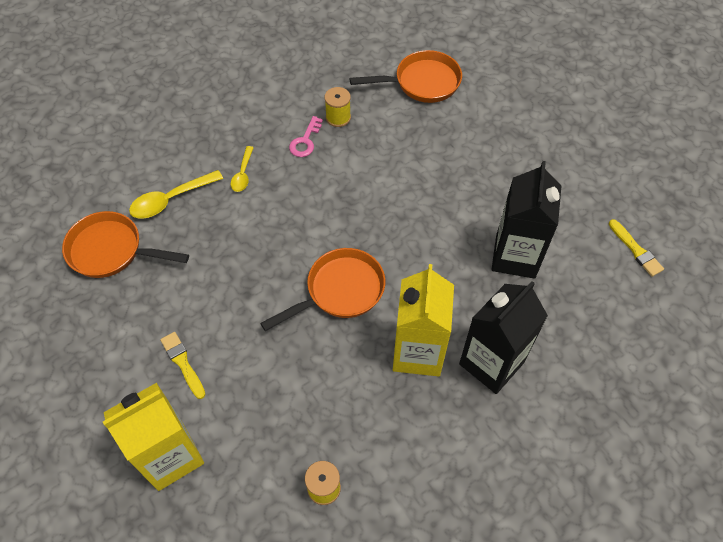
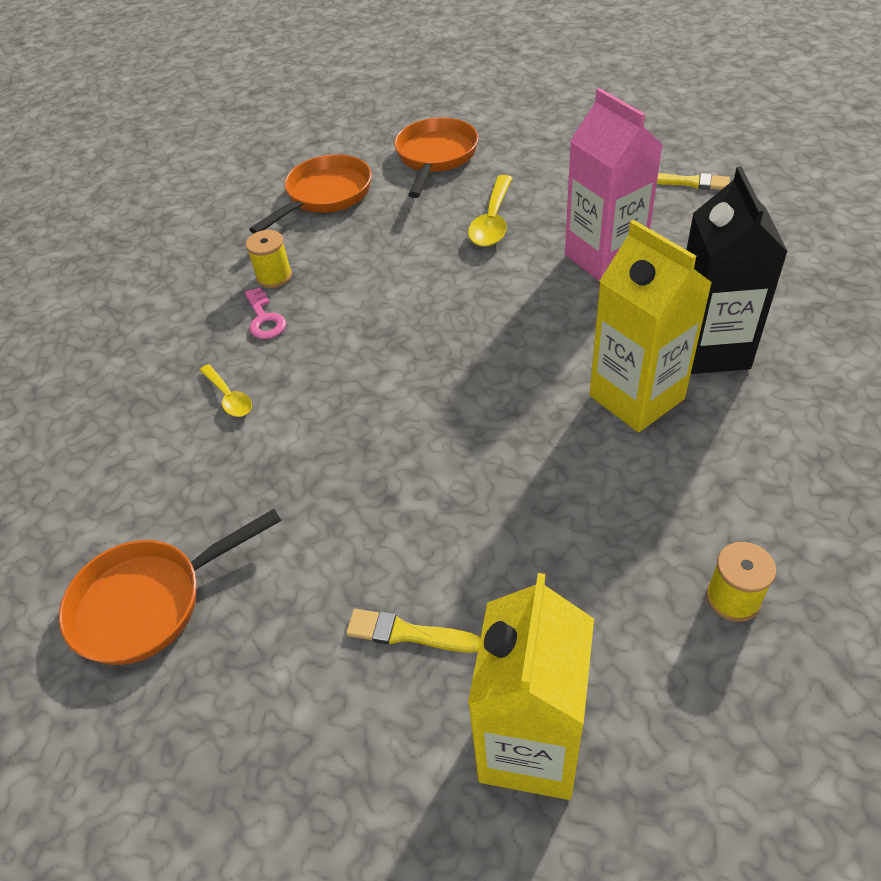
camera: 40 degrees left, 10 degrees down
(170, 200) = (166, 488): yellow spoon -> yellow spoon (492, 221)
(340, 291) = (486, 412): orange pan -> orange pan (435, 157)
(515, 256) = (604, 258): black carton -> pink carton

